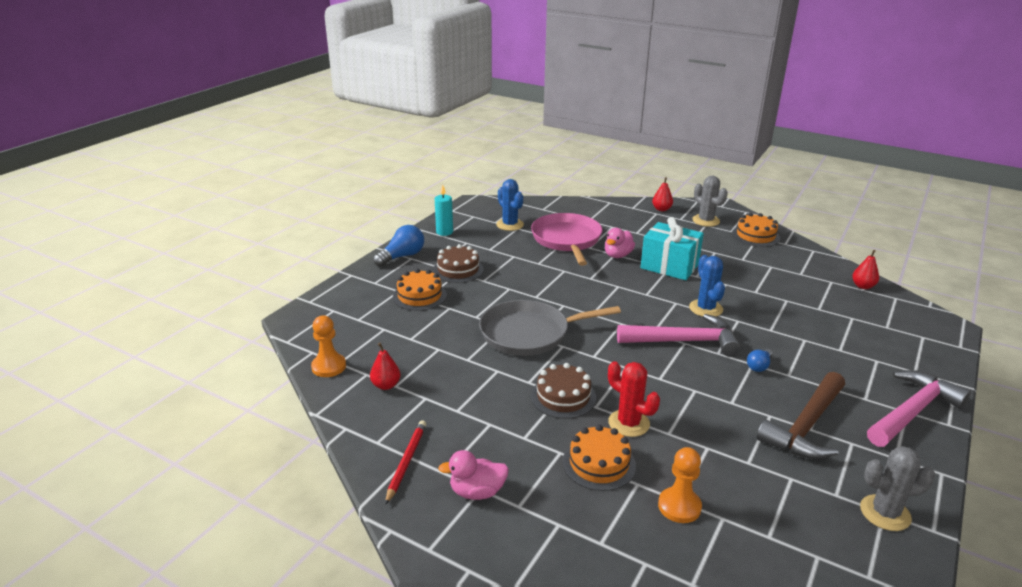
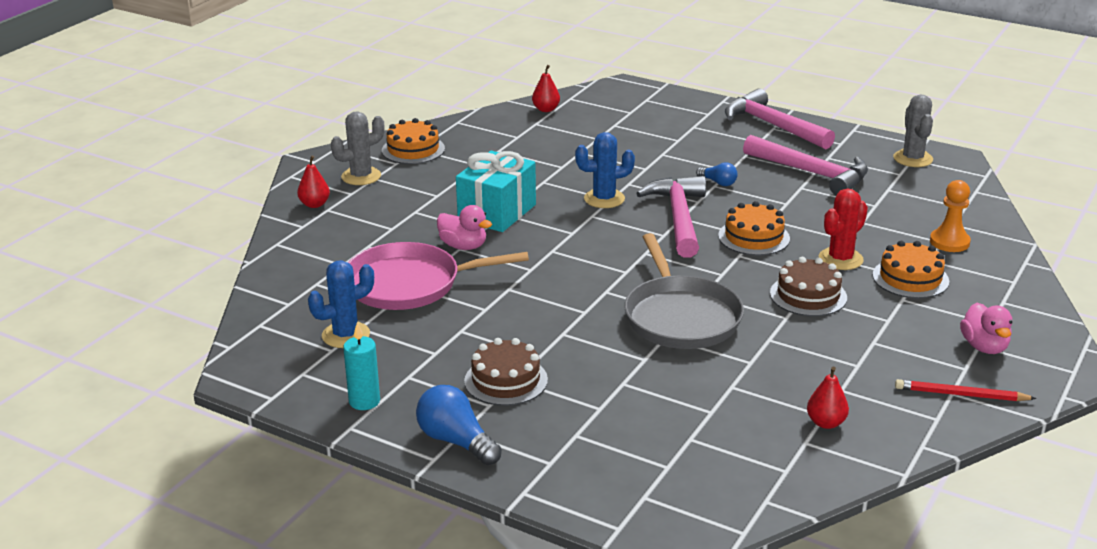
camera: 90 degrees left, 0 degrees up
(329, 367) = (798, 479): orange pawn -> none
(419, 296) = (591, 412): orange cake -> orange cake (754, 237)
(806, 426) = (811, 173): brown hammer -> pink hammer

